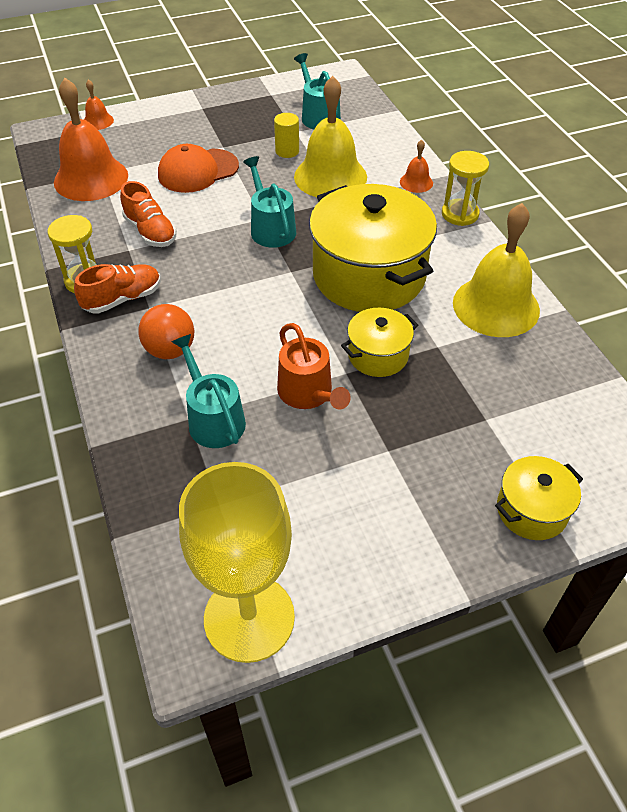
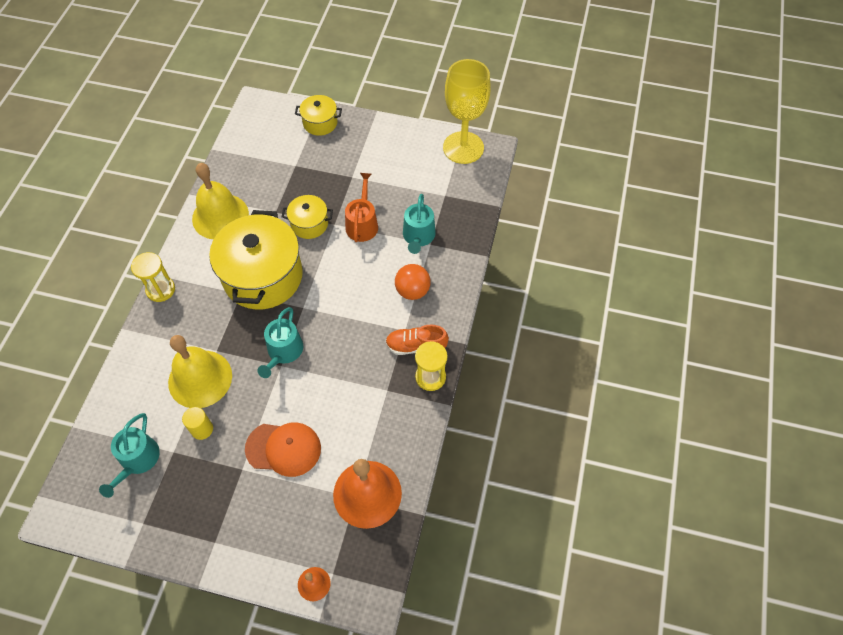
camera: 145 degrees left, 10 degrees up
(150, 232) = (362, 399): orange shoe -> none
(416, 182) = (153, 335): orange bell -> none

